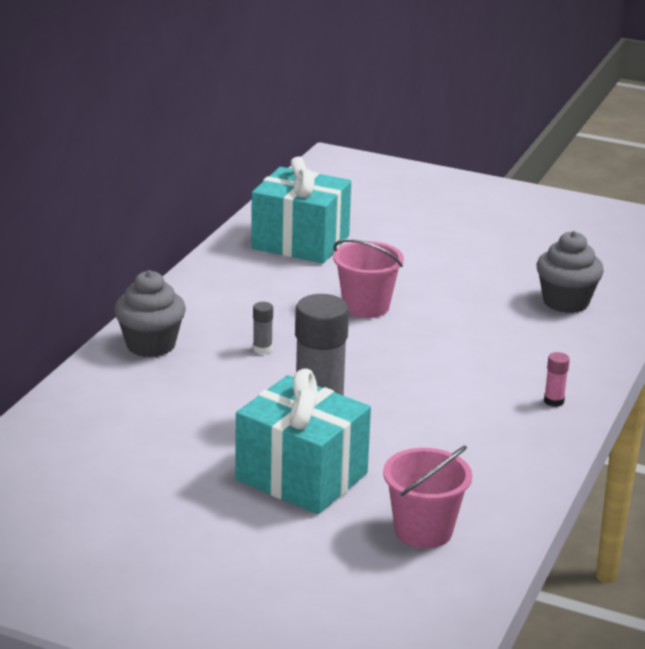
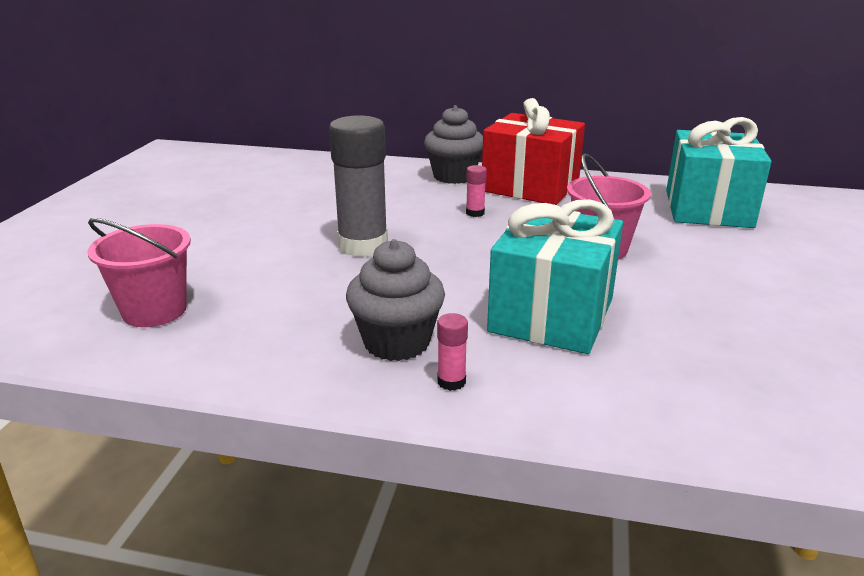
camera: 80 degrees right, 0 degrees up
(206, 309) = (530, 187): none -> red gift
(262, 349) = (475, 213): grey glue stick -> pink glue stick
(302, 476) = (255, 248): turquoise gift -> turquoise gift (552, 315)
(566, 302) = (753, 381): grey cupcake -> grey cupcake (396, 342)

